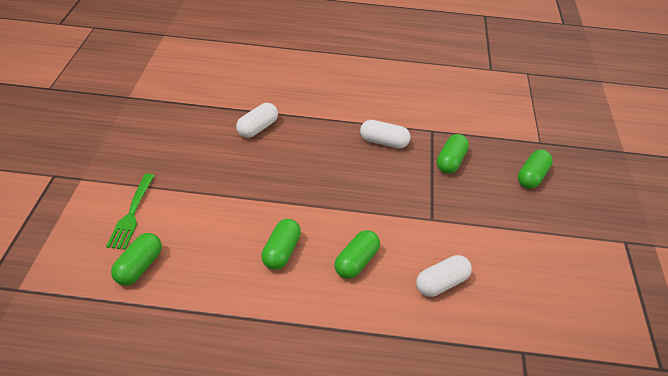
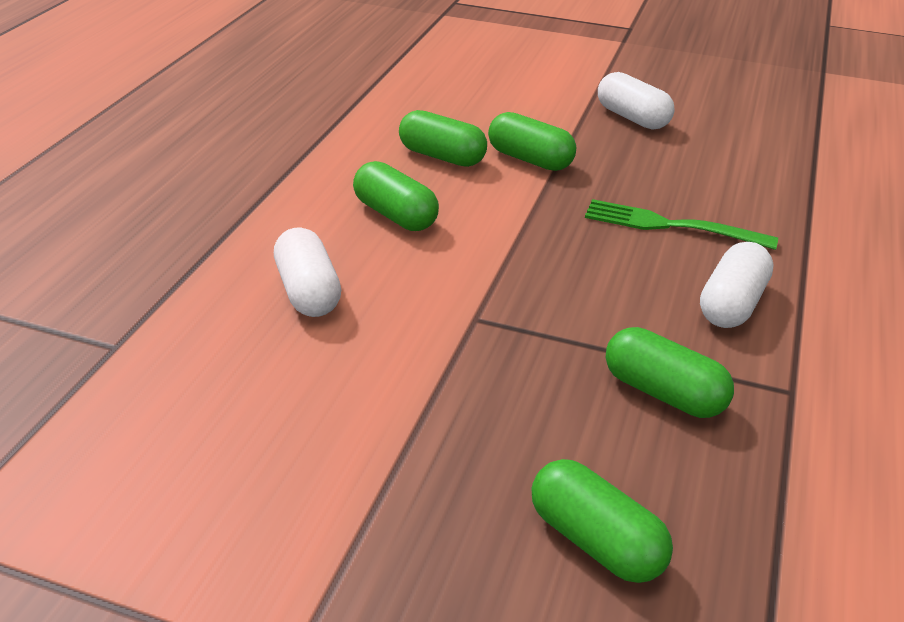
camera: 105 degrees right, 5 degrees down
(132, 213) = (549, 66): green fork -> green fork (671, 226)
(138, 267) = (451, 67): green capsule -> green capsule (530, 159)
(257, 128) = (757, 167): white capsule -> white capsule (632, 118)

